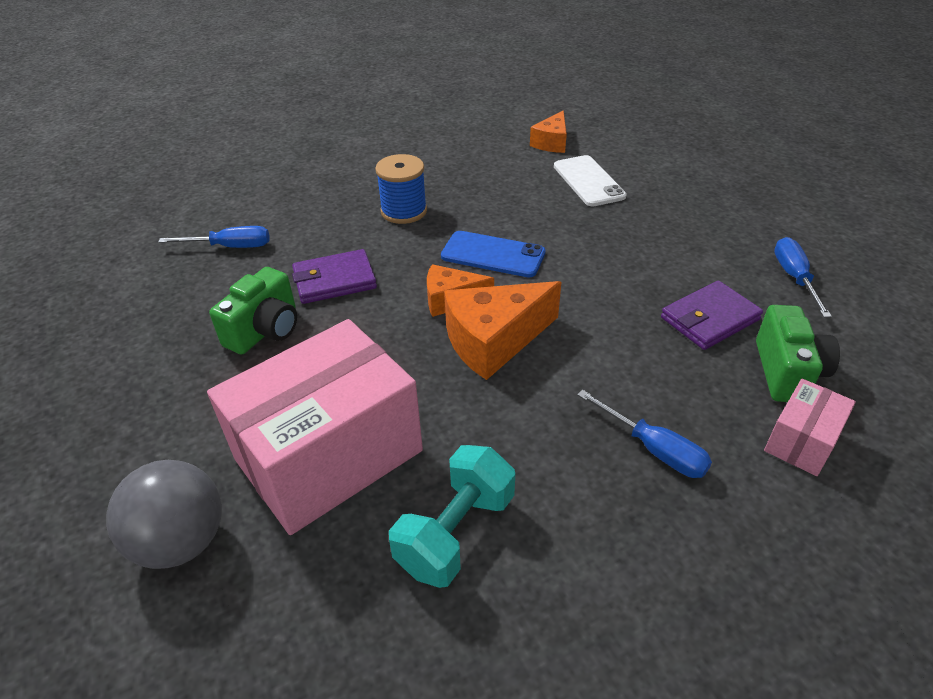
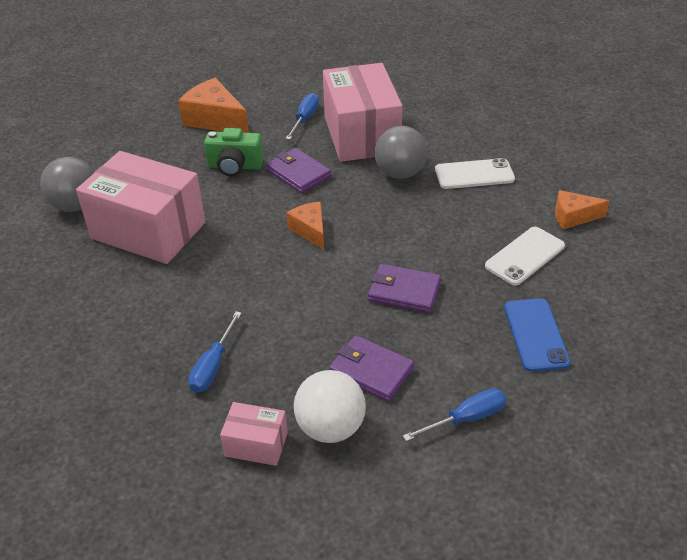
camera: 65 degrees right, 0 degrees up
(230, 247) = (305, 119): blue screwdriver -> blue screwdriver turned 135 degrees counterclockwise
(309, 216) = (361, 135): none -> pink box
(404, 211) = (400, 173): blue spool -> grey ball
(447, 170) = (474, 174): none -> white phone
(455, 532) = (114, 297): turquoise dumbbell -> none
(493, 255) = (376, 234): blue phone -> blue phone (535, 334)
(494, 341) = (279, 264): orange cheese -> orange cheese (215, 120)
(598, 263) = (404, 291): none -> purple wallet
(787, 372) = (330, 427): green camera -> white ball

